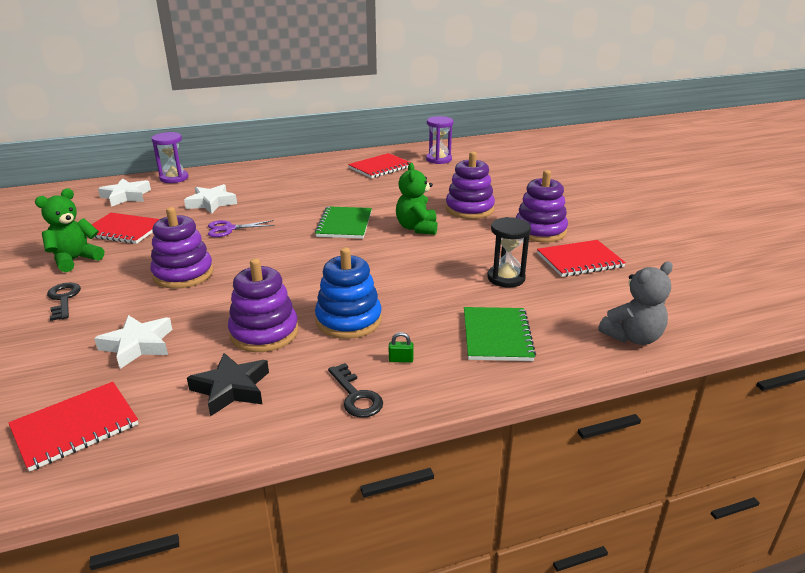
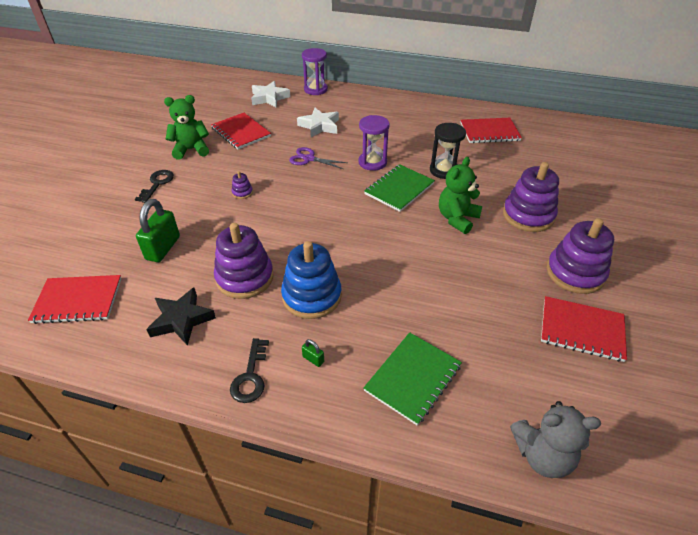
camera: 35 degrees right, 15 degrees up
(138, 345) = (163, 248): white star -> green padlock
(183, 274) = (242, 192): purple stacking toy -> purple stacking toy, size x0.43
(439, 159) = (555, 140): purple hourglass -> purple hourglass (372, 162)
(506, 278) = (484, 316): black hourglass -> black hourglass (444, 170)

